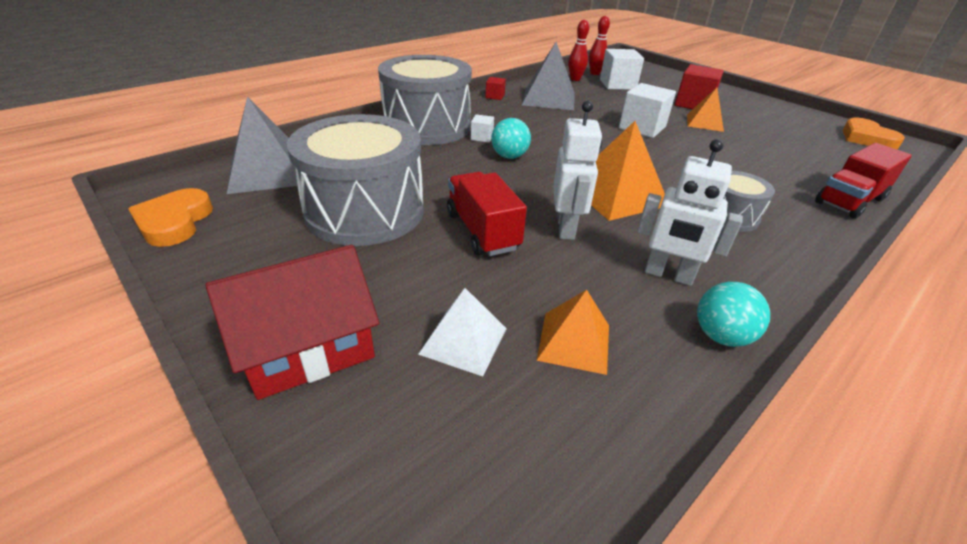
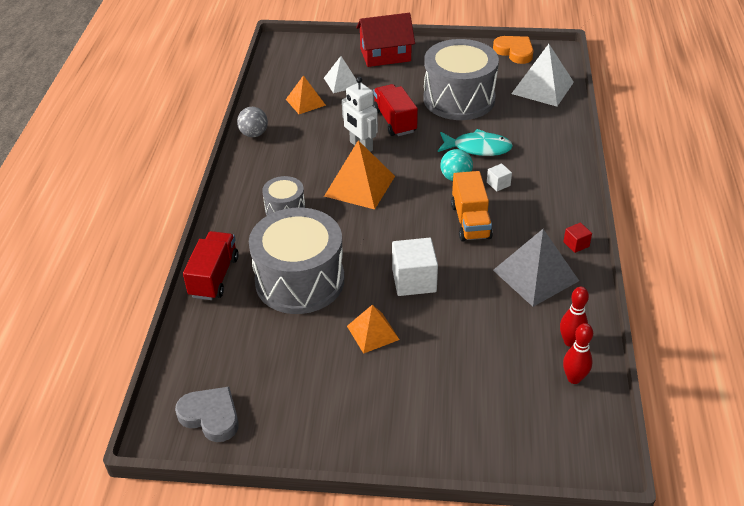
camera: 140 degrees right, 5 degrees up
(267, 172) = (542, 87): grey pyramid -> white pyramid
(308, 347) = (385, 55): red house -> red house turned 60 degrees clockwise
(427, 126) = (546, 171): grey drum -> grey drum (300, 280)
(446, 163) = (478, 148): none -> turquoise fish
(482, 231) = (394, 121): red truck -> red truck turned 135 degrees counterclockwise
(547, 132) = (470, 221): none -> orange truck
(617, 84) = (520, 363): white cube -> none
(668, 275) = (292, 149): white robot -> none
(693, 104) = (410, 371): red cube -> none
(721, 336) = (254, 134): turquoise ball -> grey ball
(866, 138) = (211, 416): orange heart -> grey heart

